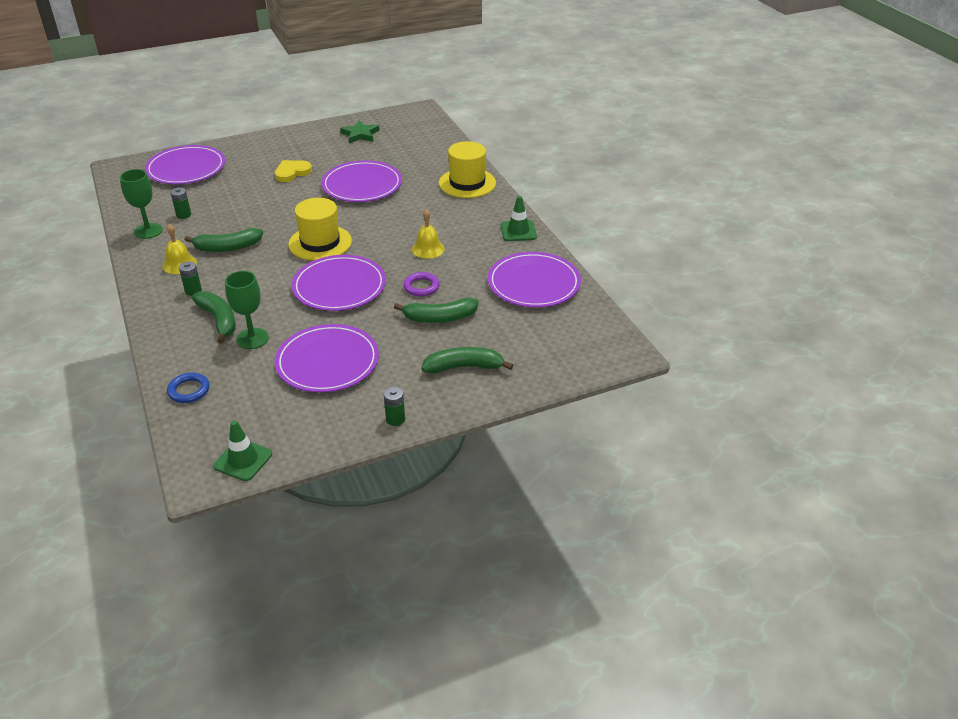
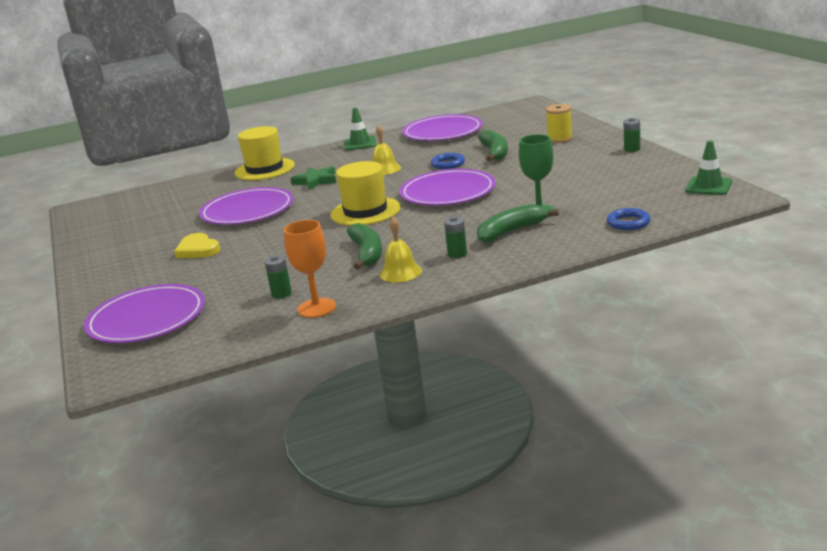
camera: 85 degrees left, 15 degrees down
(148, 231) = (316, 308): green goblet -> orange goblet
(327, 362) = (566, 179): purple plate -> none
(360, 134) = (120, 228): green star -> green star (316, 181)
(421, 287) = (448, 164): purple ring -> blue ring
(464, 367) = (560, 139): green banana -> yellow spool

